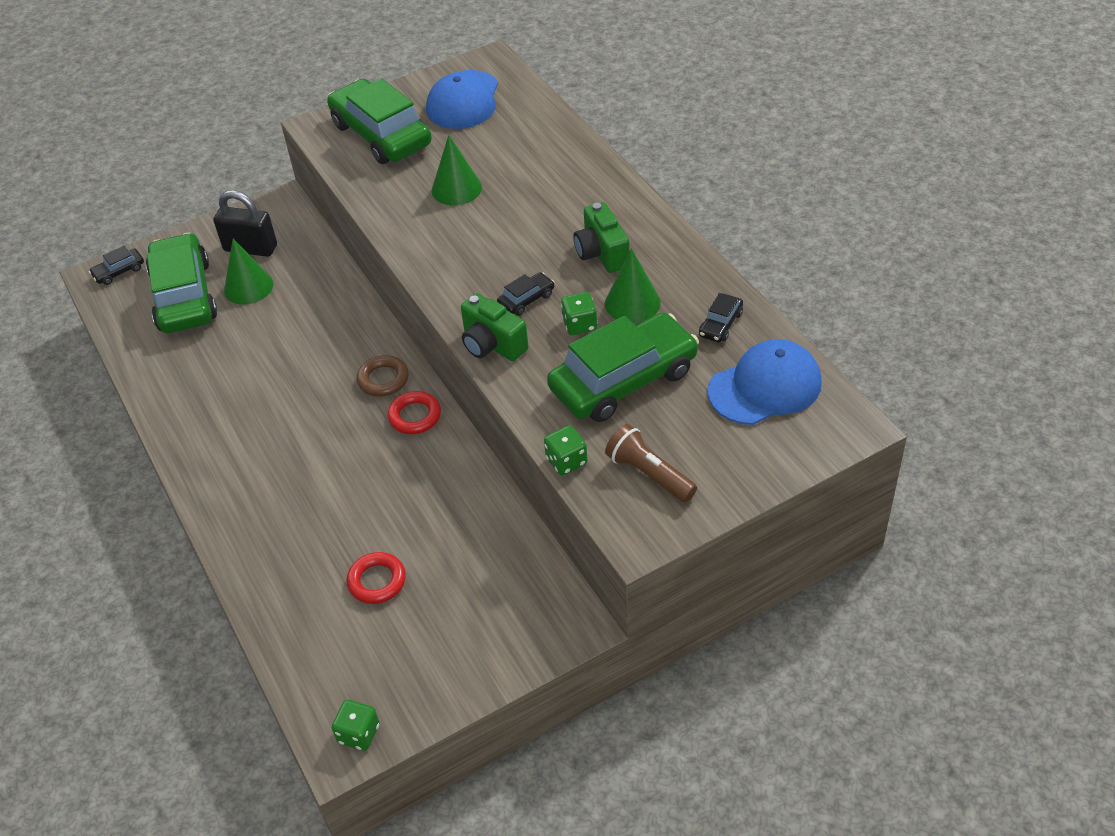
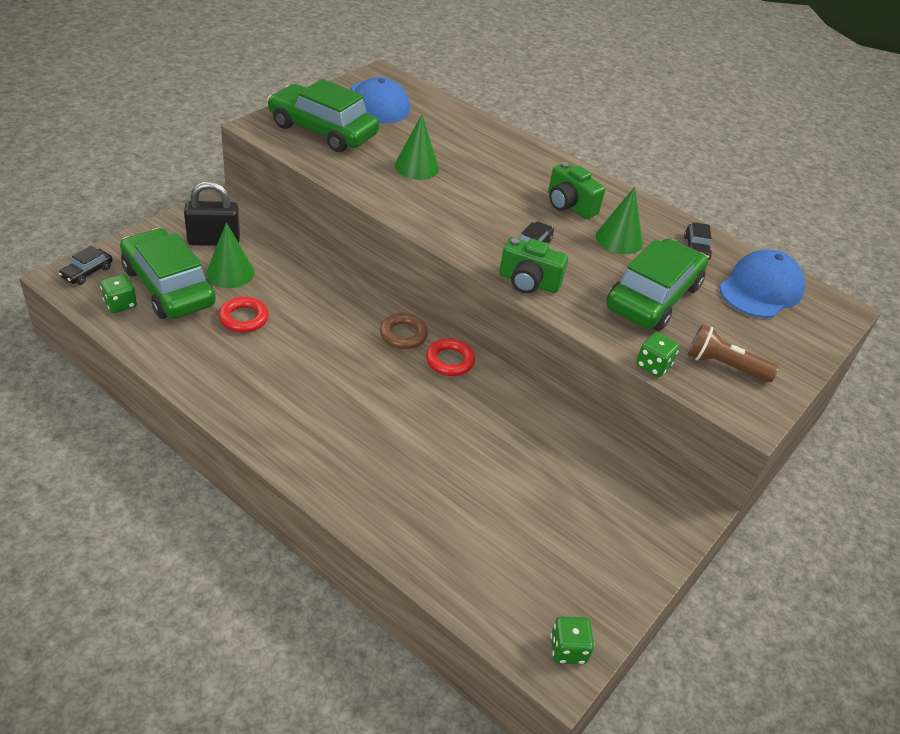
camera: 30 degrees left, 5 degrees down
(377, 581) = (501, 506): red ring -> red ring (244, 318)
(580, 325) = (589, 259): green dice -> green dice (120, 304)

